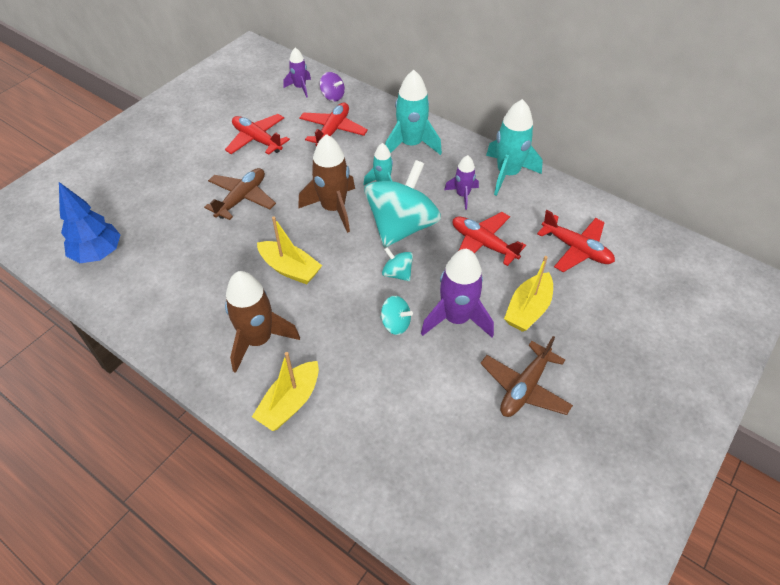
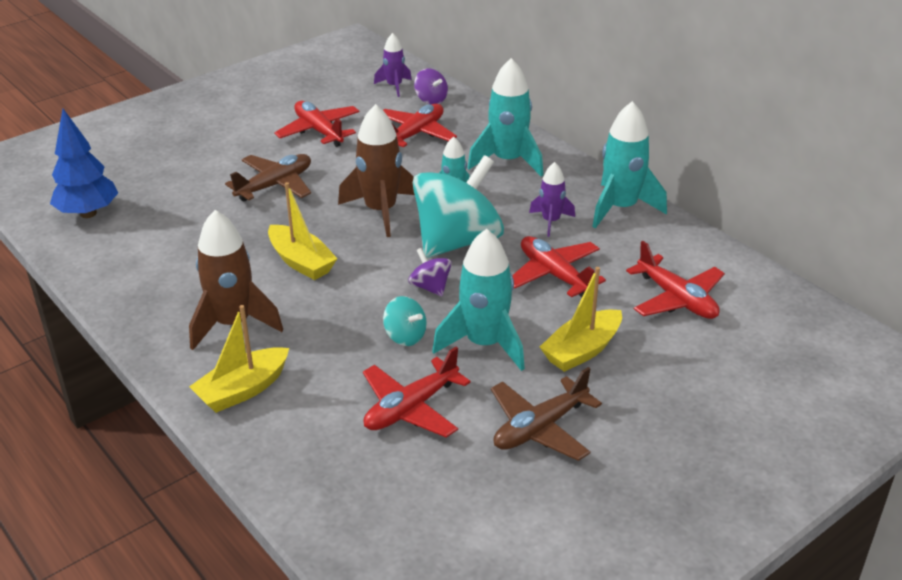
camera: 15 degrees right, 15 degrees down
(397, 273) = (430, 287): turquoise spinning top -> purple spinning top
(425, 390) = (411, 408): none -> red plane
(456, 318) = (484, 344): purple rocket -> turquoise rocket

